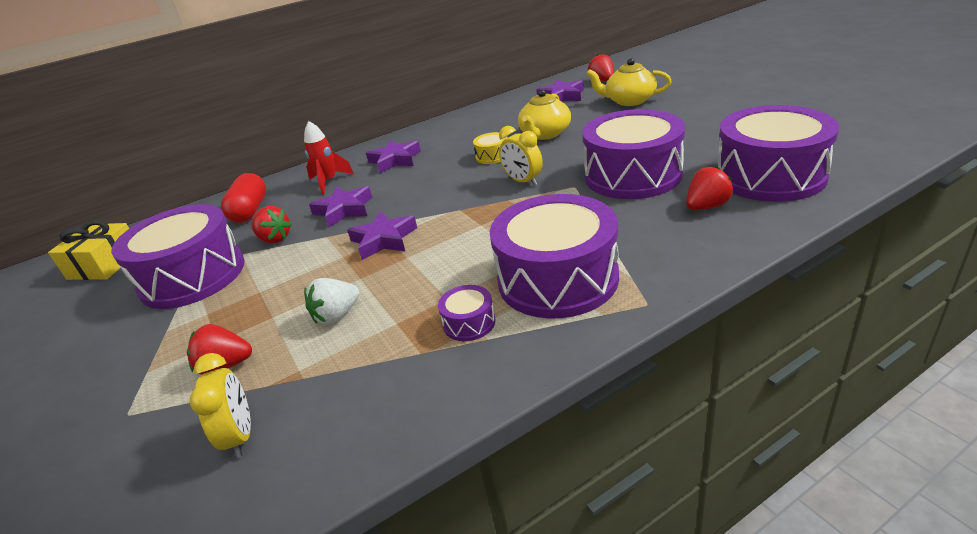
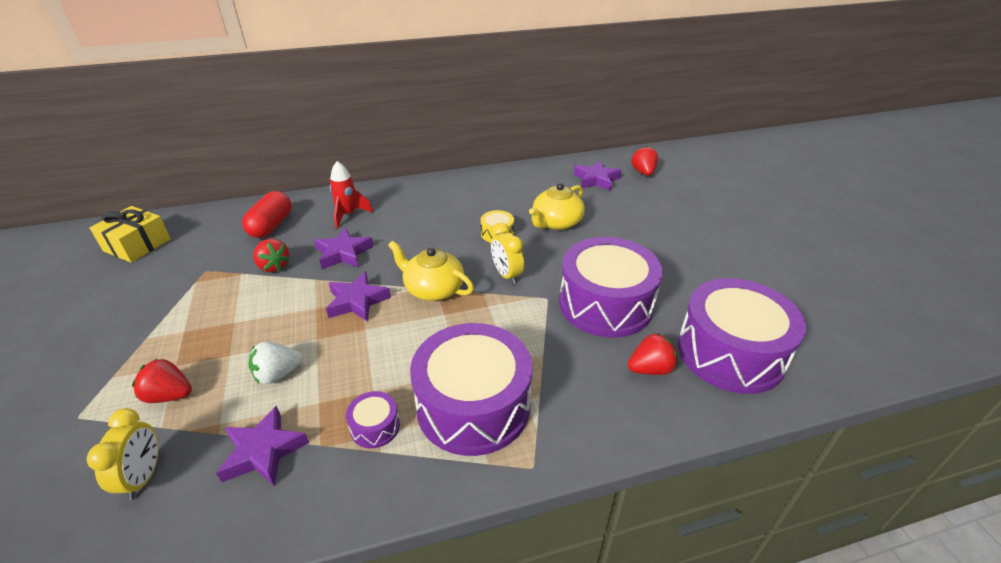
camera: 10 degrees right, 5 degrees up
(193, 276) = (193, 284): purple drum -> none
(395, 160) = (414, 208): purple star -> purple star (263, 451)
(629, 101) = (654, 207): yellow teapot -> yellow teapot (433, 289)

